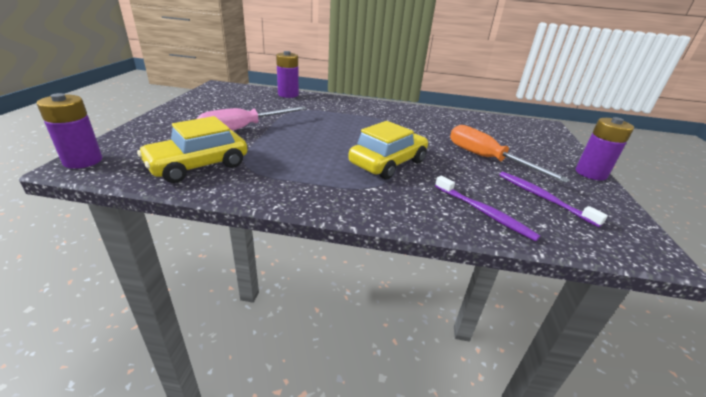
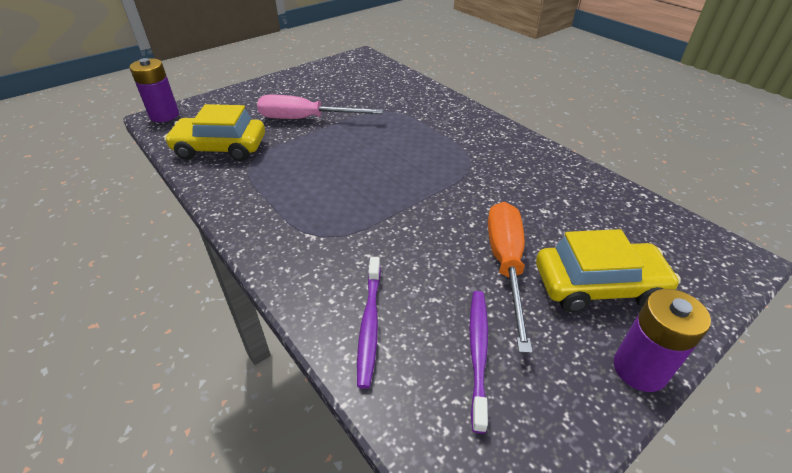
camera: 45 degrees right, 10 degrees up
(288, 94) = (412, 85): purple battery -> none
(388, 163) = (374, 214): yellow car -> yellow car (598, 286)

